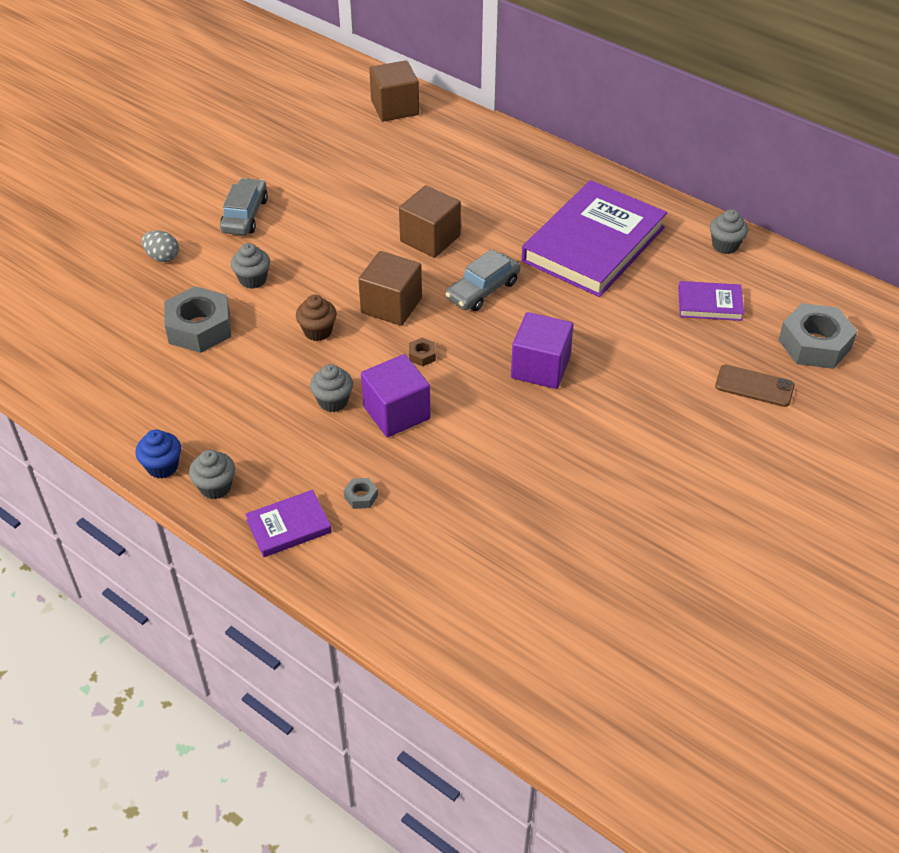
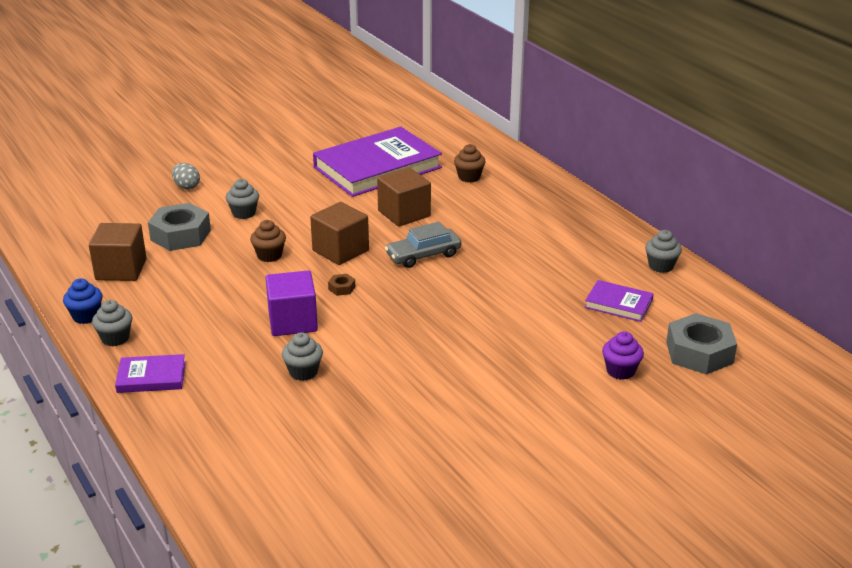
camera: 20 degrees right, 15 degrees down
(245, 215) = (268, 172): grey car -> none
(333, 401) = (247, 303): grey cupcake -> grey cupcake (303, 372)
(361, 496) = (222, 371): grey nut -> none
(395, 108) = (436, 126): brown cube -> brown cube (121, 269)
(471, 172) = (469, 177): none -> brown cupcake
(540, 367) = (435, 317): purple cube -> none
(593, 244) = (541, 243): purple book -> purple book (377, 167)
(754, 386) = (620, 371): brown phone -> purple cupcake

